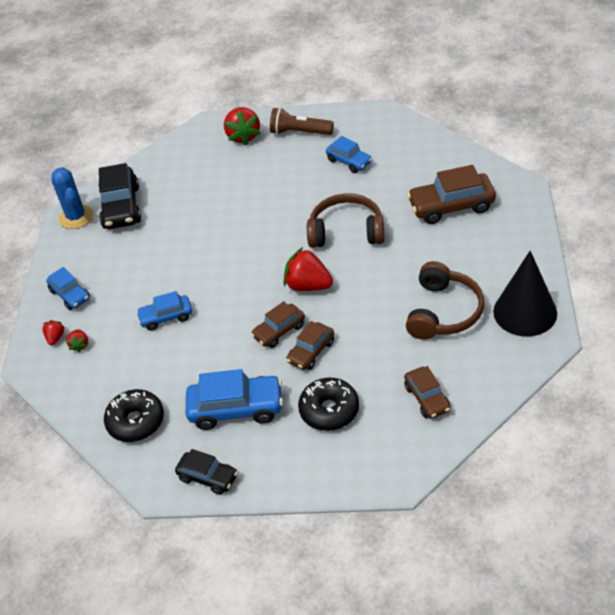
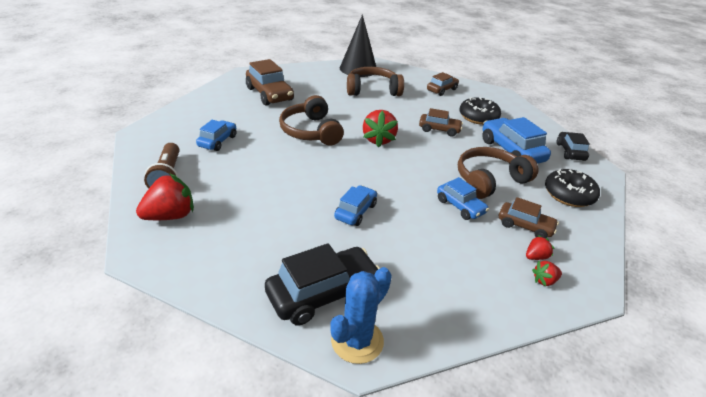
camera: 120 degrees left, 10 degrees down
(70, 295) = (484, 291): blue car -> blue car (355, 211)
(192, 359) = (489, 180): none -> brown headphones
(279, 331) = (431, 145): brown car -> brown car (525, 226)

